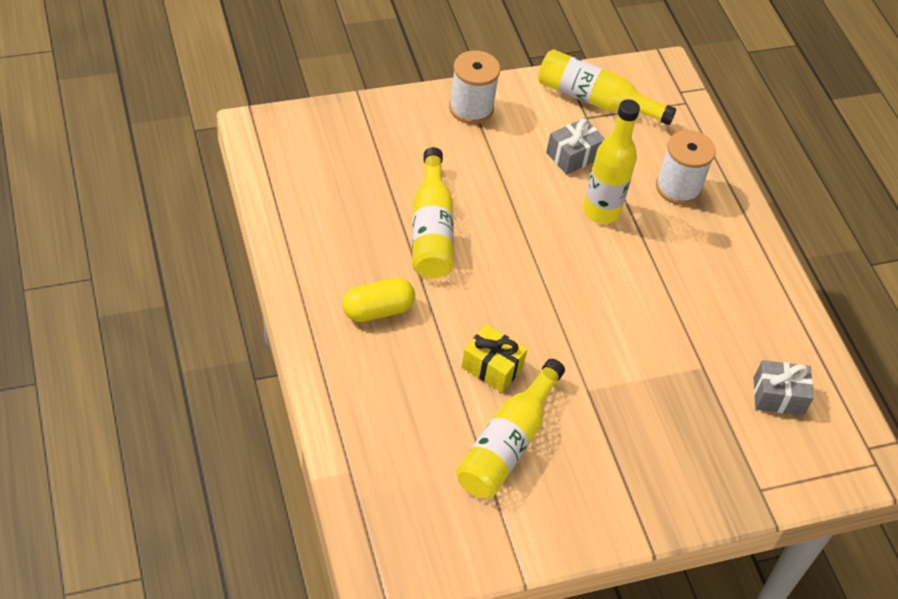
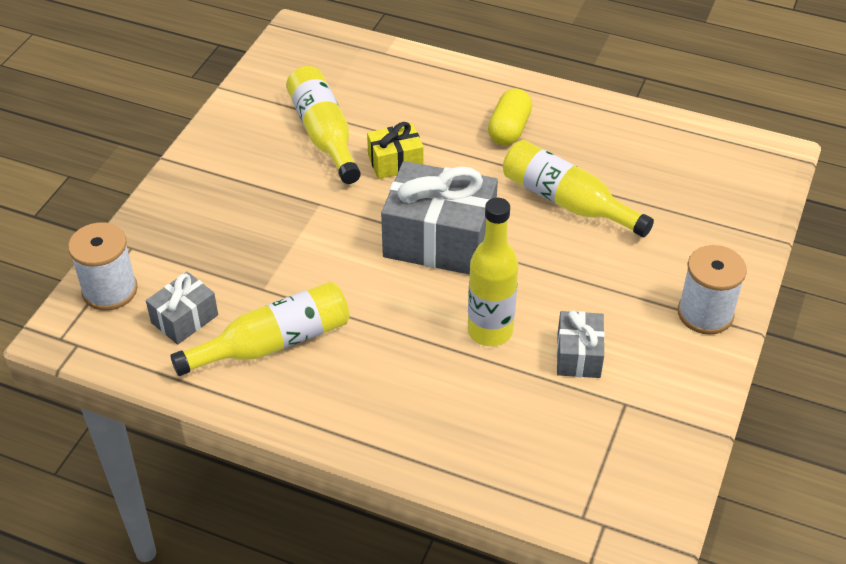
camera: 135 degrees right, 5 degrees down
(548, 286) = (439, 240): none -> grey gift
(595, 100) = (646, 428): yellow bottle -> yellow bottle (273, 343)
(678, 187) = (467, 416): white spool -> white spool (110, 290)

